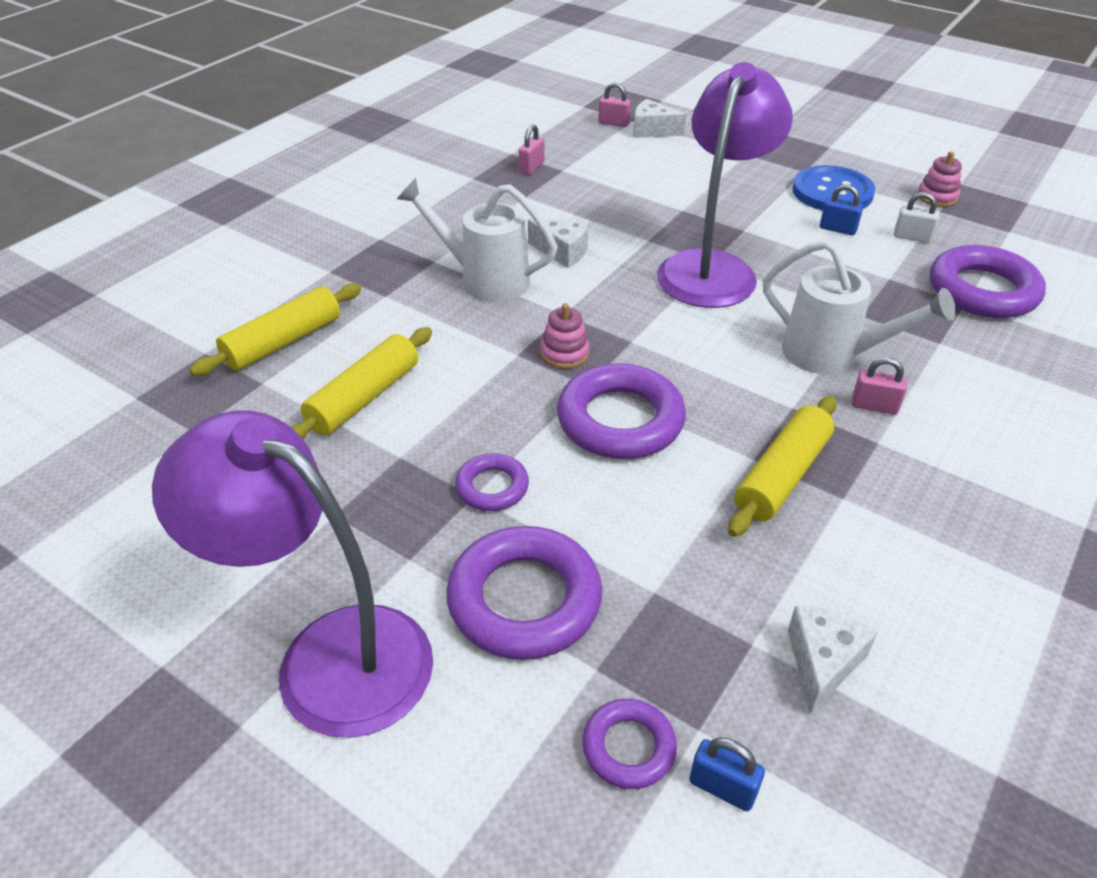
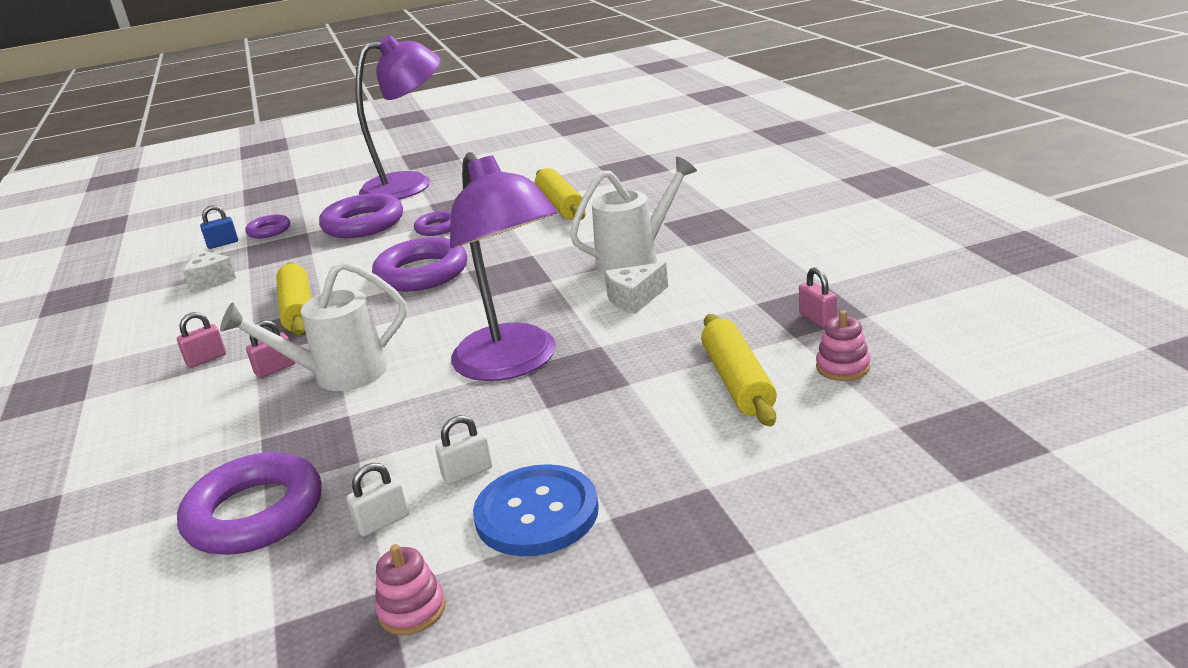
camera: 130 degrees right, 15 degrees down
(283, 341) = (650, 189): yellow rolling pin -> yellow rolling pin (737, 381)
(564, 353) = (508, 270): pink stacking toy -> pink stacking toy (842, 367)
(613, 123) = (899, 407): pink padlock -> pink padlock (206, 359)
(652, 130) = (850, 432): white cheese -> none
(837, 229) = (467, 472): blue padlock -> white padlock

